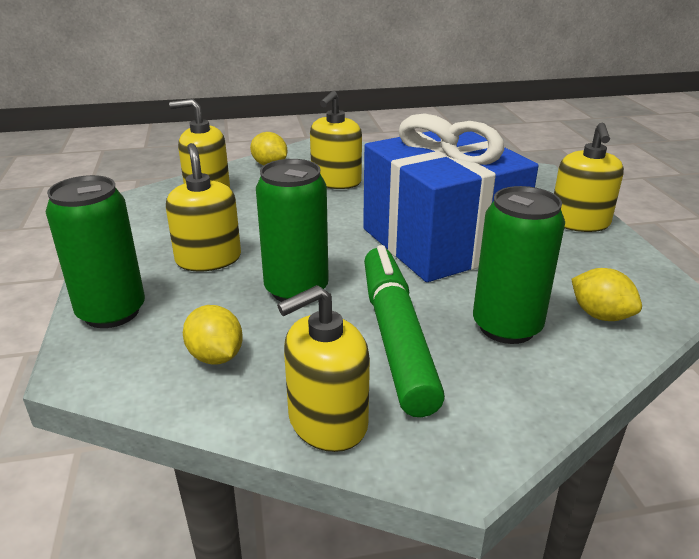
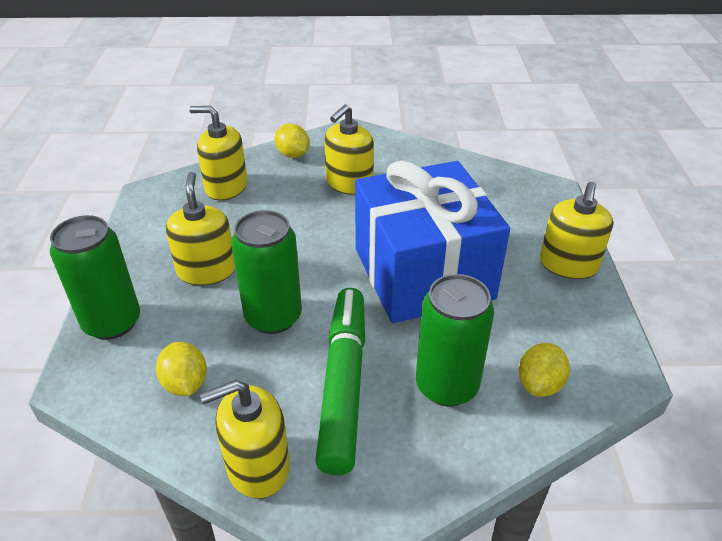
camera: 10 degrees right, 10 degrees up
(600, 315) = (539, 384): yellow lemon -> yellow lemon turned 60 degrees clockwise

